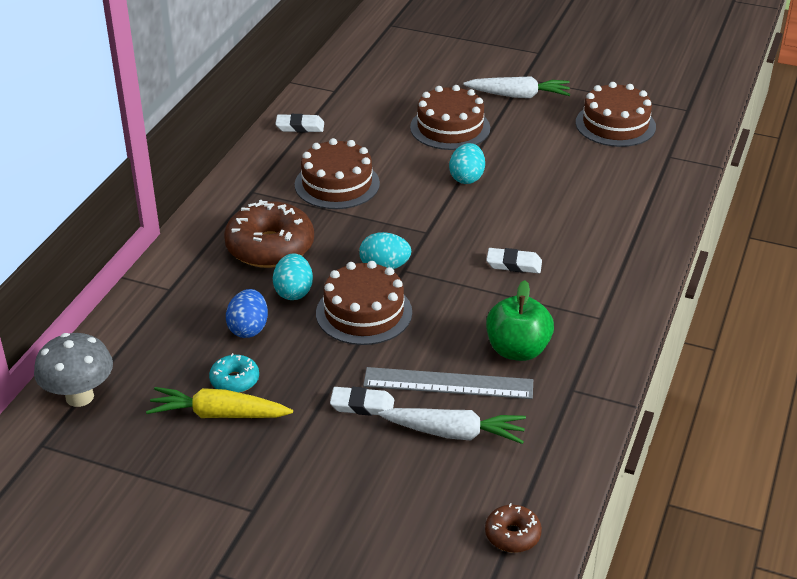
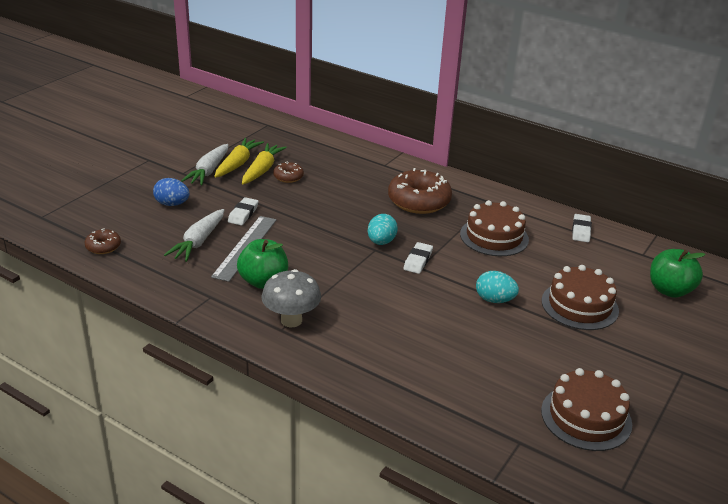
camera: 100 degrees right, 5 degrees down
(79, 397) = (298, 135): grey mushroom -> grey mushroom (291, 320)
(204, 448) = (237, 164): none -> yellow carrot
(235, 380) = (288, 177): turquoise donut -> brown donut
(248, 329) = (334, 185): blue egg -> blue egg (172, 204)
(293, 292) = (365, 204): turquoise egg -> none
(364, 312) = (333, 227): brown cake -> none
(397, 78) = (670, 290): none -> green apple
(514, 264) = (365, 300): white eraser -> white eraser (418, 260)
(518, 95) = (644, 360): white carrot -> white carrot (208, 171)

